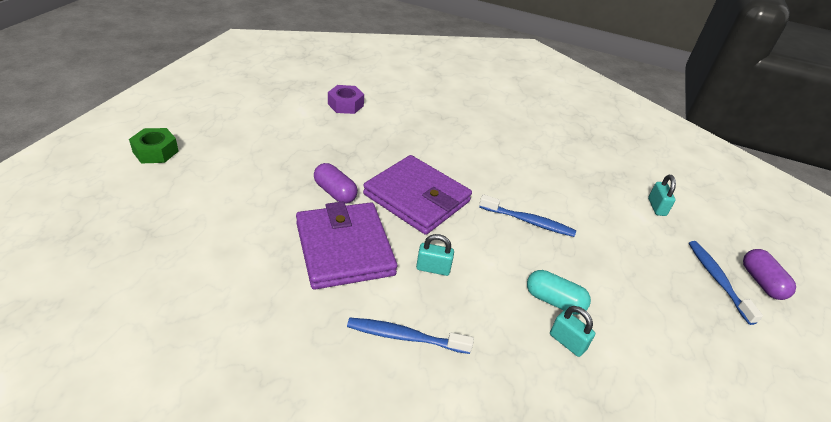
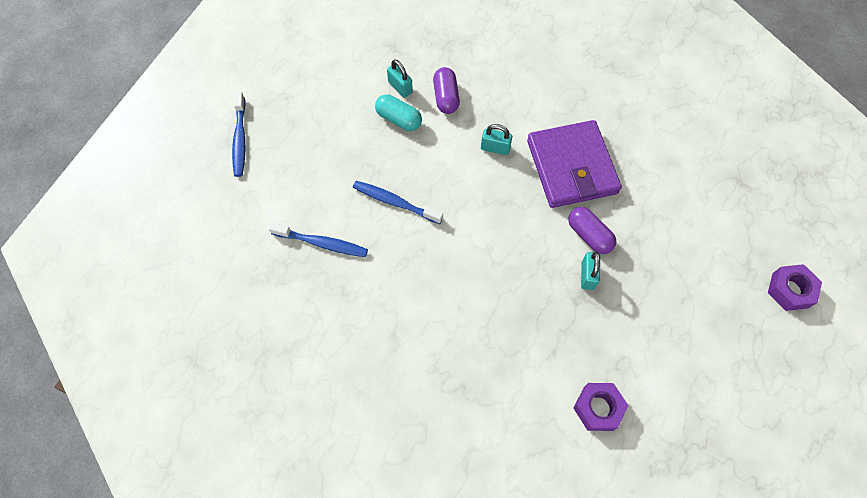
camera: 170 degrees left, 25 degrees up
(155, 151) = (790, 290): green nut -> purple nut
(405, 337) = (520, 92): blue toothbrush -> blue toothbrush (322, 243)
(417, 198) = (505, 230): purple wallet -> none
(656, 207) = (244, 226): turquoise padlock -> turquoise padlock (587, 275)
(761, 282) = (199, 137): purple capsule -> purple capsule (446, 97)

